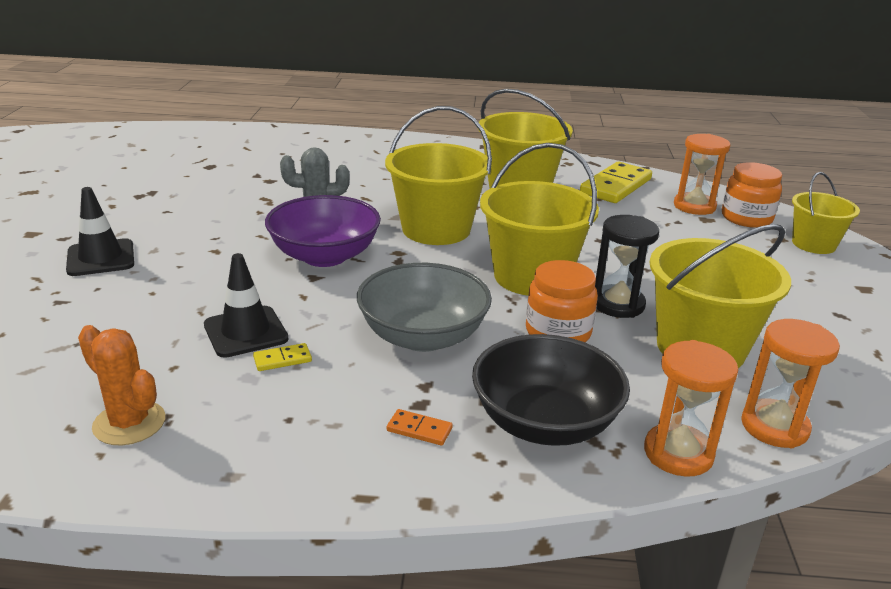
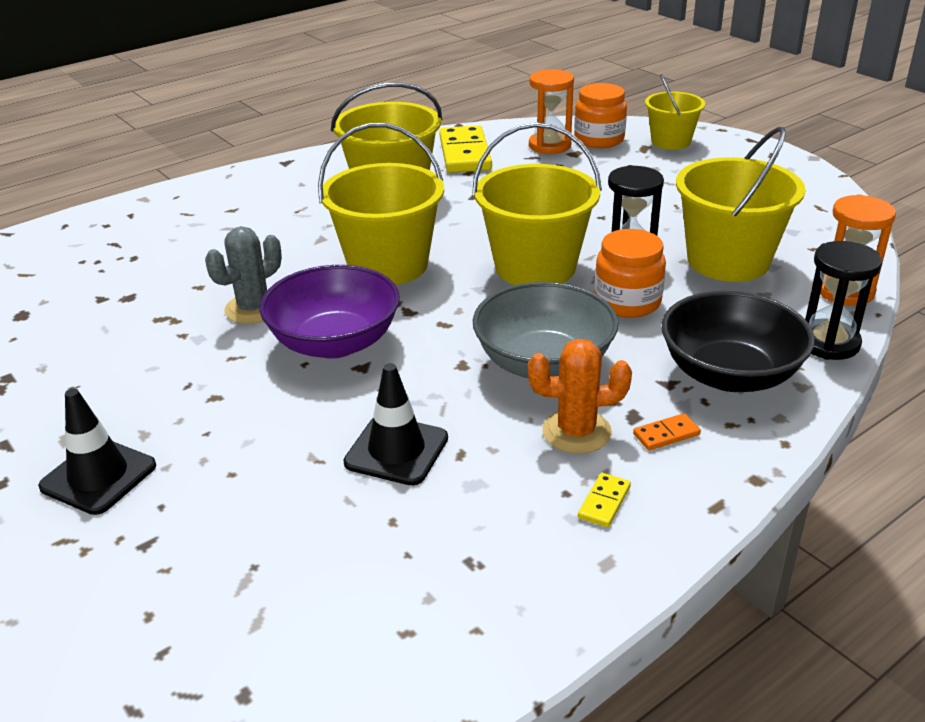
camera: 40 degrees left, 5 degrees up
(129, 423) = (450, 589): orange cactus -> orange cactus (576, 432)
(282, 359) = (472, 452): yellow domino -> yellow domino (604, 502)
(678, 453) = (828, 343): orange hourglass -> black hourglass

